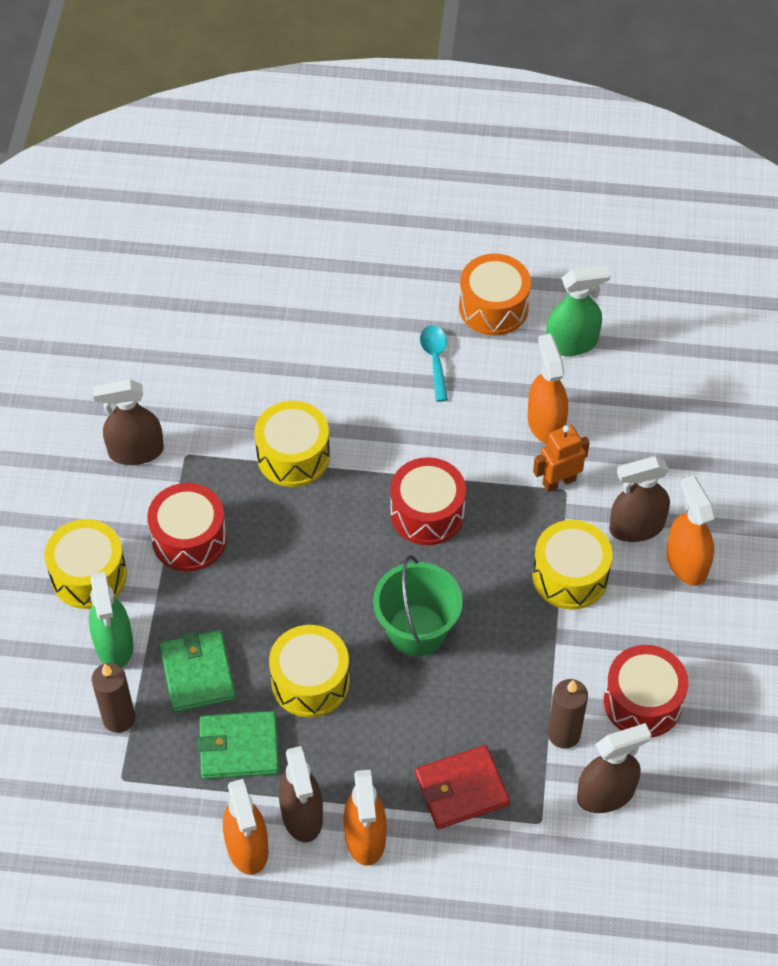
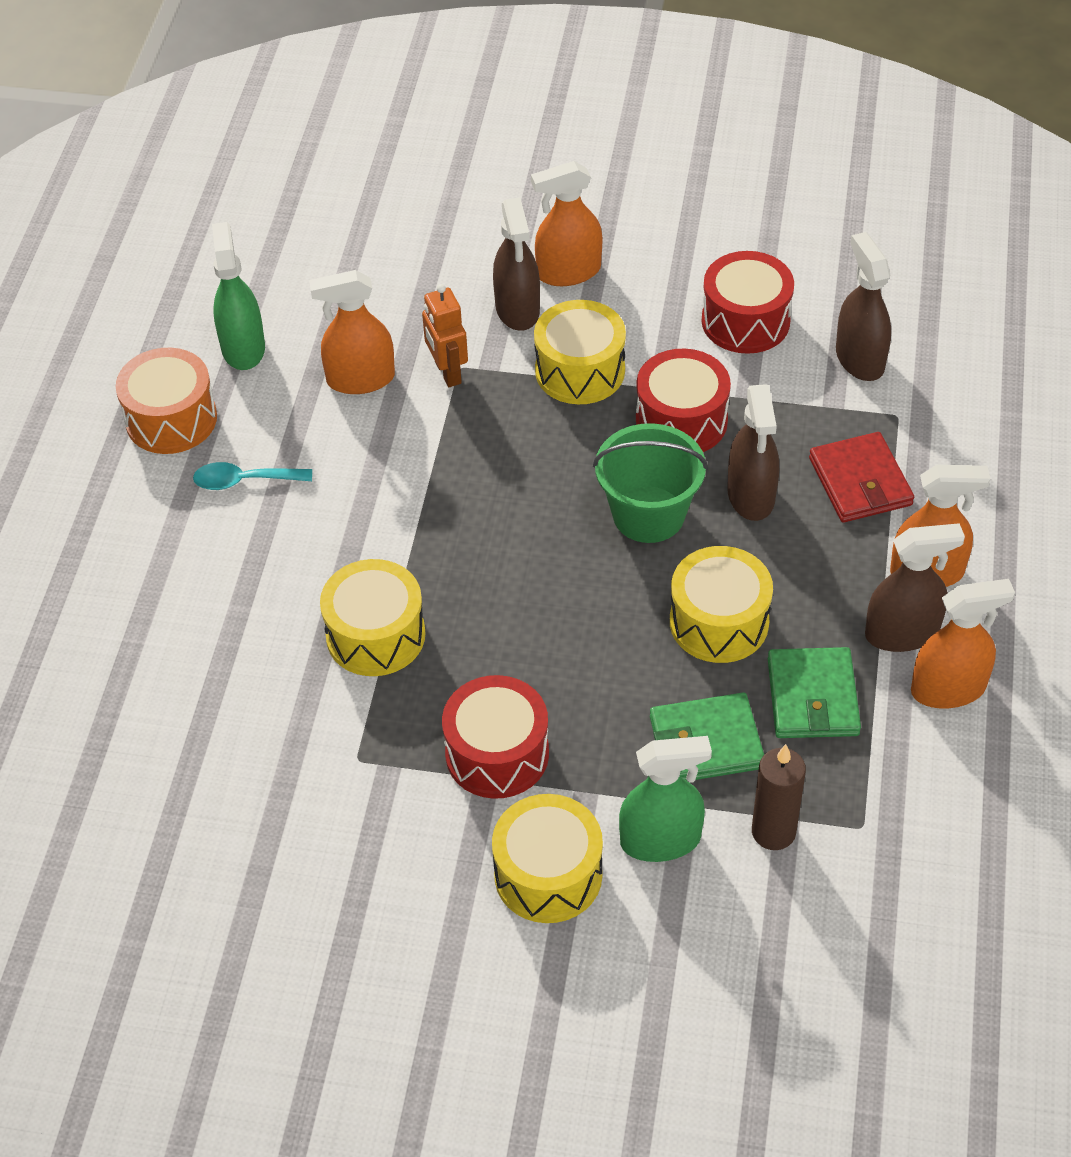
camera: 85 degrees left, 5 degrees down
(135, 451) = (344, 821): brown spray bottle -> brown spray bottle (751, 495)
(427, 513) = (480, 498): red drum -> red drum (681, 421)
(564, 734) = (787, 389): brown candle -> none

